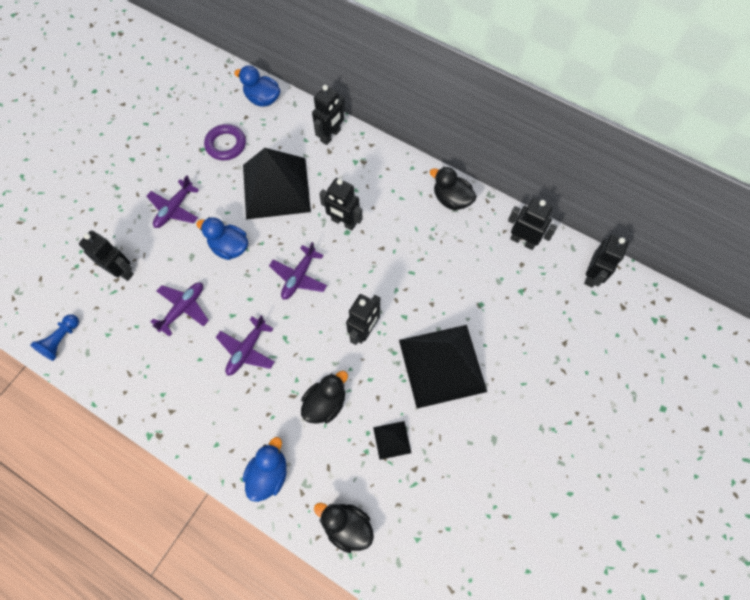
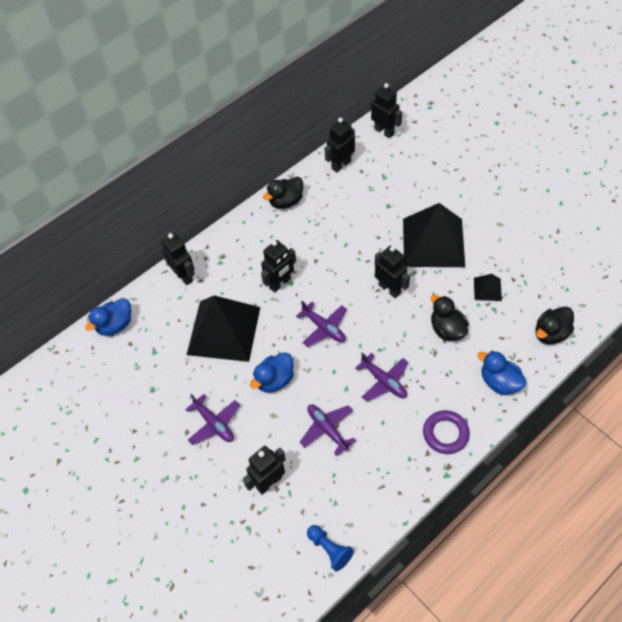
camera: 70 degrees left, 10 degrees down
(226, 144) = (156, 366): purple ring -> purple ring (445, 434)

